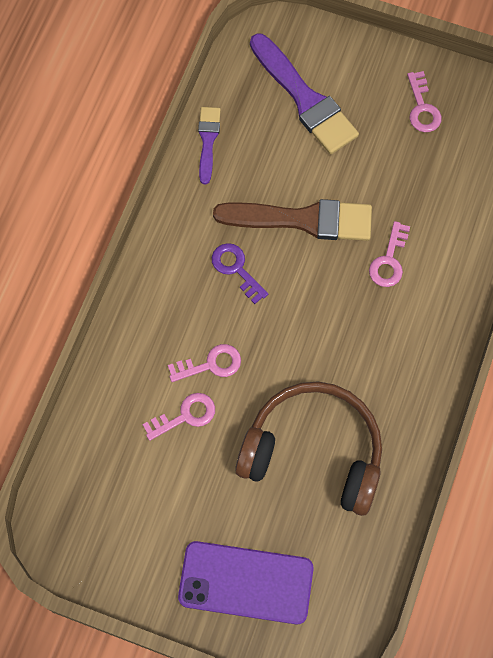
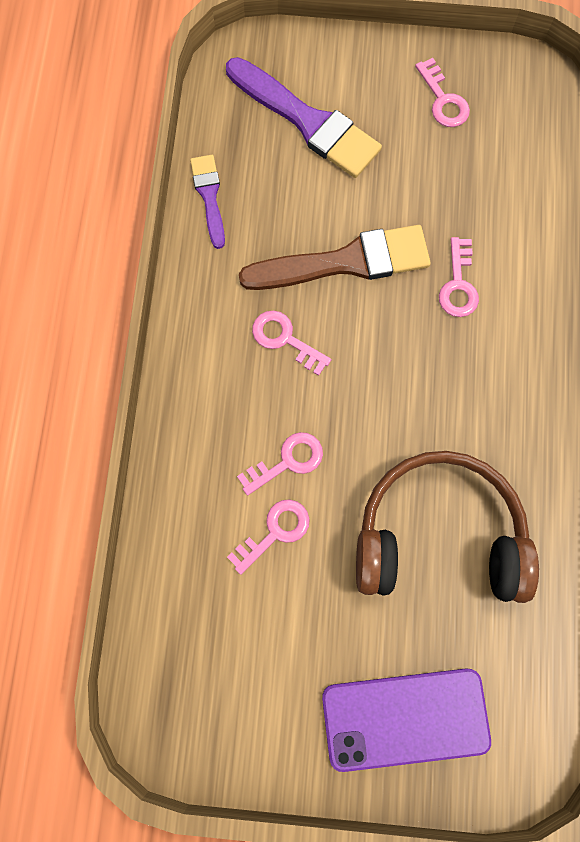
camera: 15 degrees left, 5 degrees up
(236, 269) = (285, 339): purple key -> pink key

